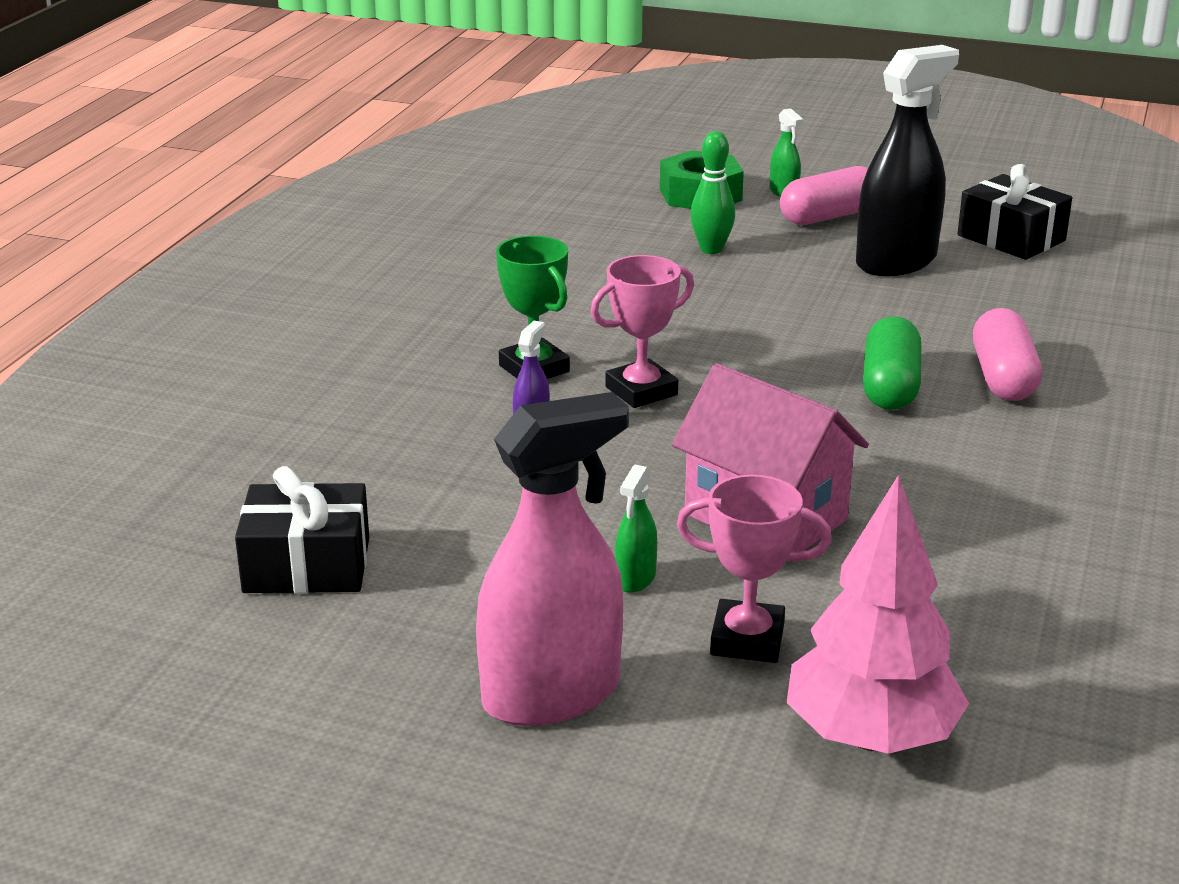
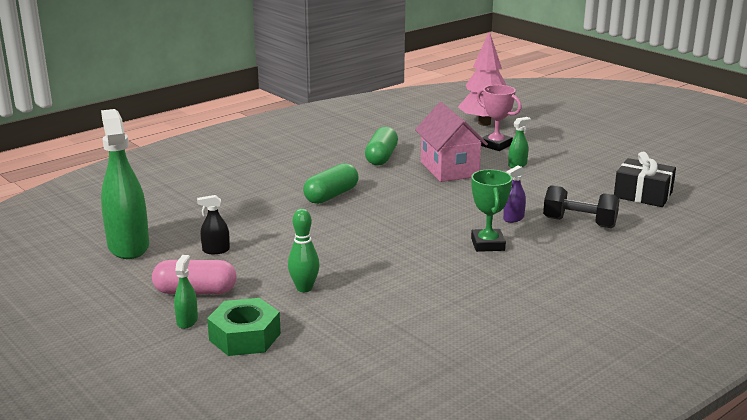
camera: 150 degrees left, 5 degrees down
(408, 453) = (579, 223): none -> black dumbbell
(552, 694) = (571, 148): pink spray bottle -> none
(641, 391) = (445, 221): pink trophy -> none
(896, 261) = (216, 250): black spray bottle -> black spray bottle, size x0.43
(942, 509) = (381, 157): none -> green capsule
(1003, 378) = (278, 187): pink capsule -> none
(1011, 238) = (128, 246): black gift -> green spray bottle

